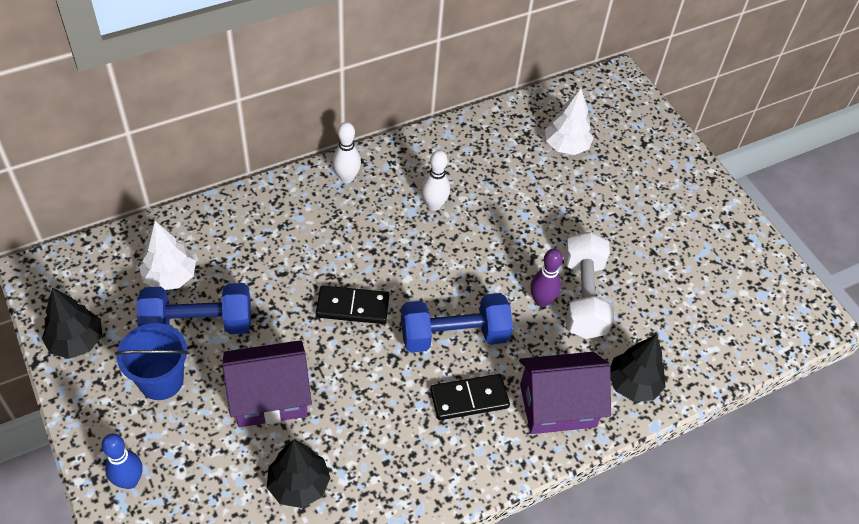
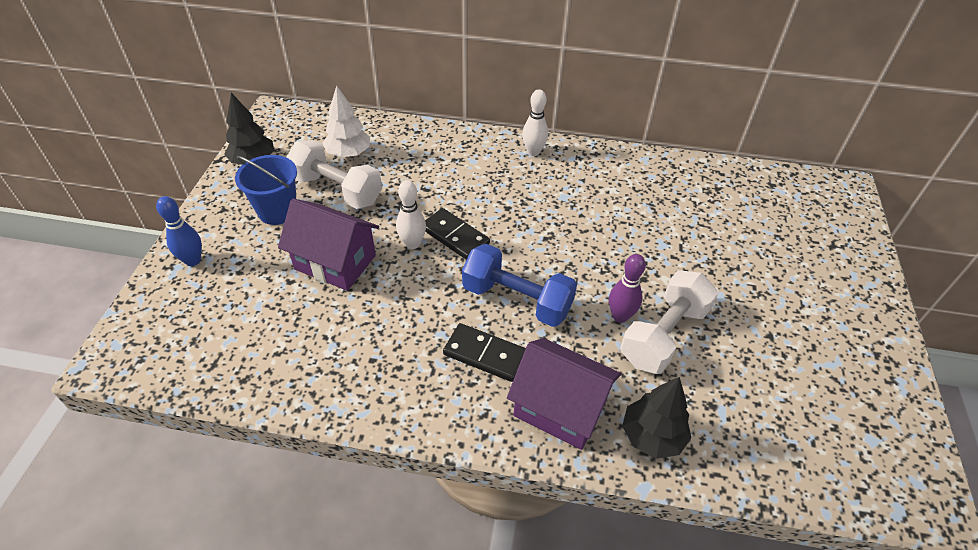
camera: 40 degrees right, 5 degrees down
(198, 323) = (337, 190): blue dumbbell -> white dumbbell
(299, 485) = (293, 334): black tree -> none
(434, 205) = (587, 201): white bowling pin -> white bowling pin (412, 244)
(566, 146) = (748, 213): white tree -> none

